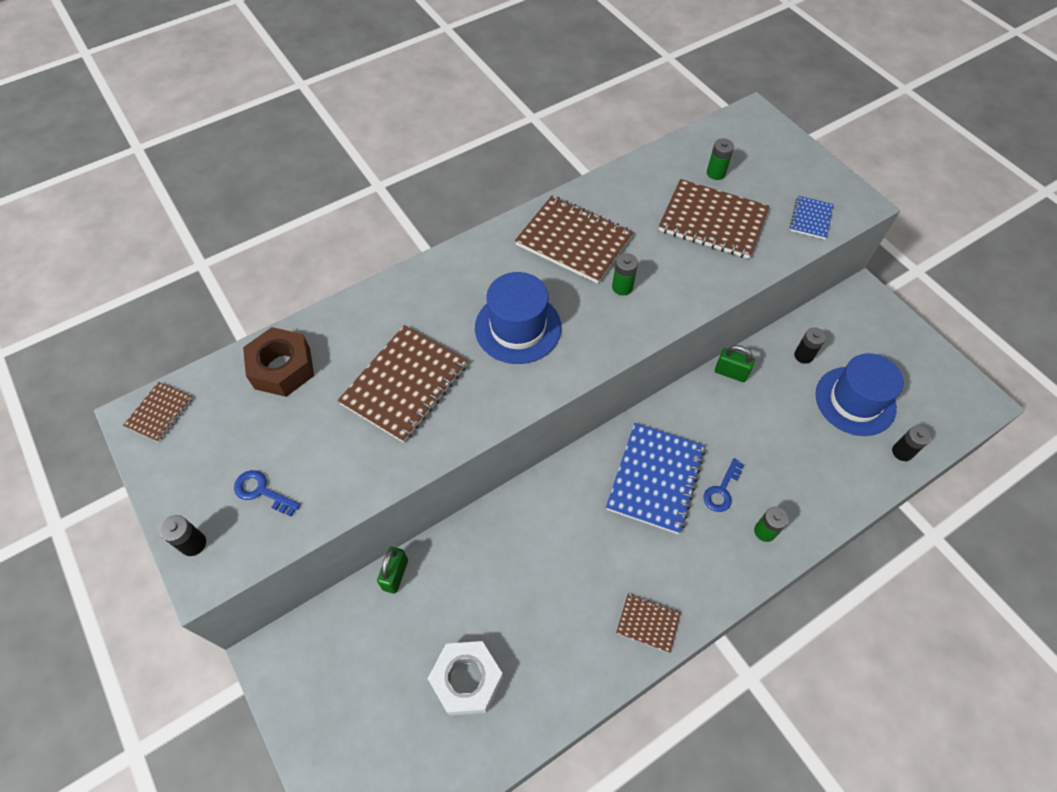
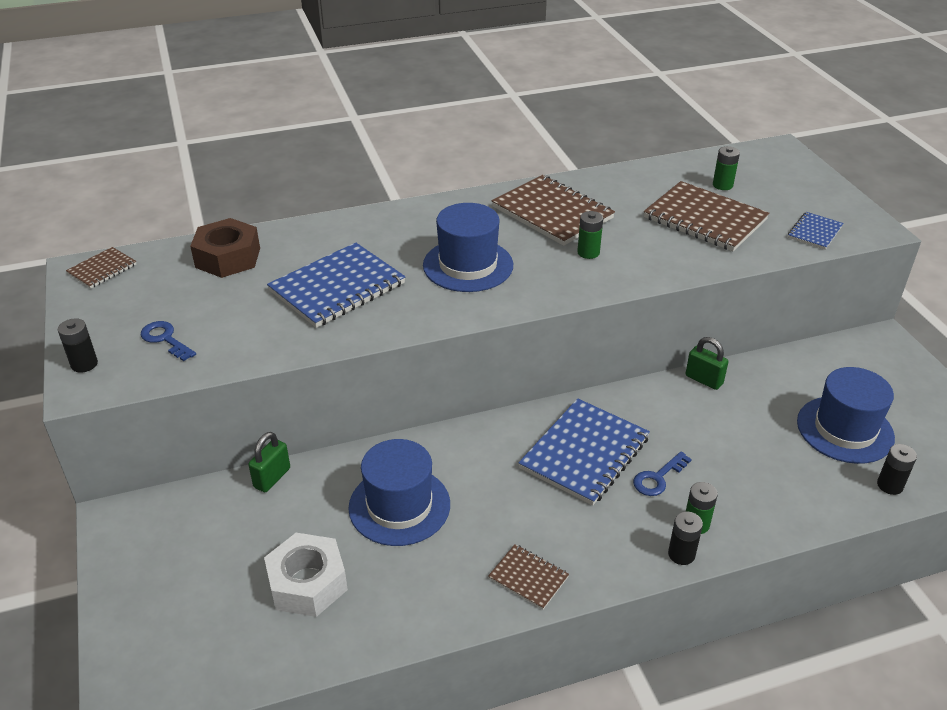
camera: 15 degrees right, 20 degrees down
(405, 384) = (337, 287): brown notebook -> blue notebook
(517, 576) = (399, 506): none -> blue hat
(803, 355) = (795, 380): black battery -> black battery (681, 554)

